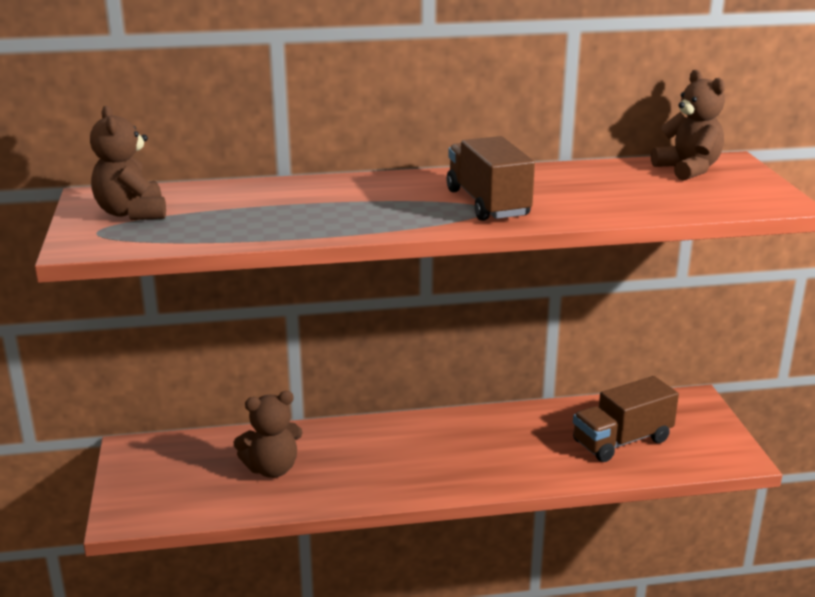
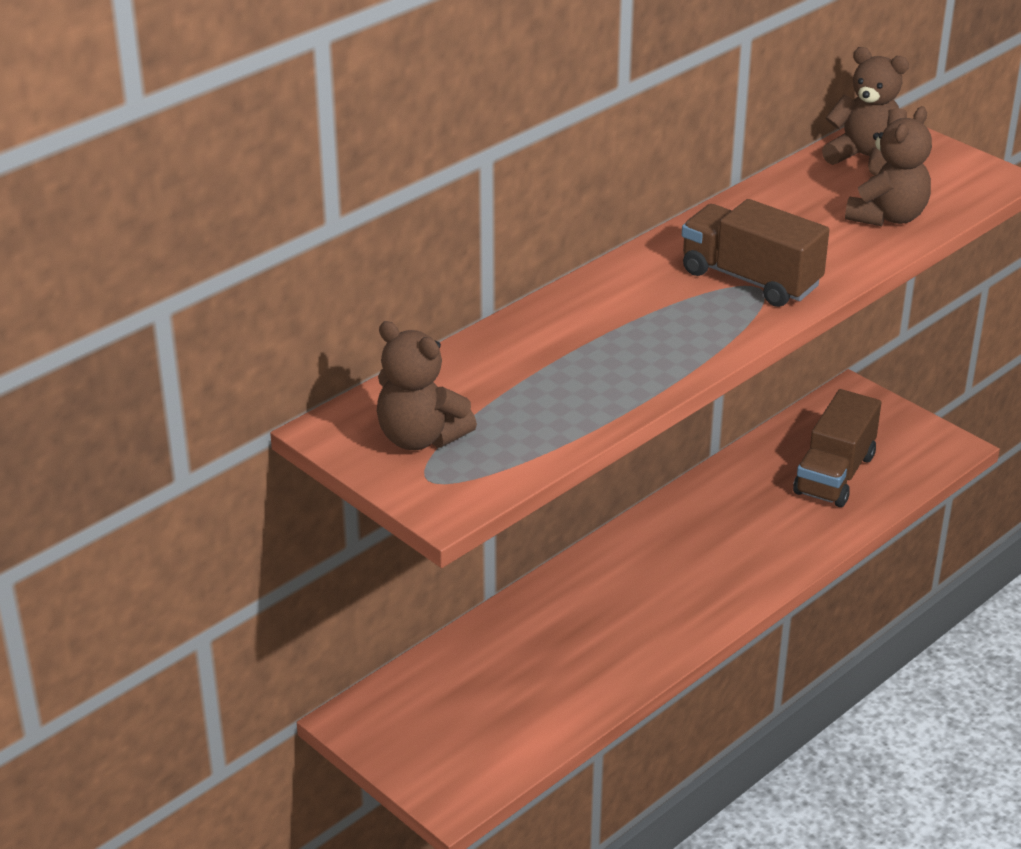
camera: 35 degrees left, 10 degrees up
(272, 469) = (538, 667): brown teddy bear -> brown teddy bear (887, 217)

